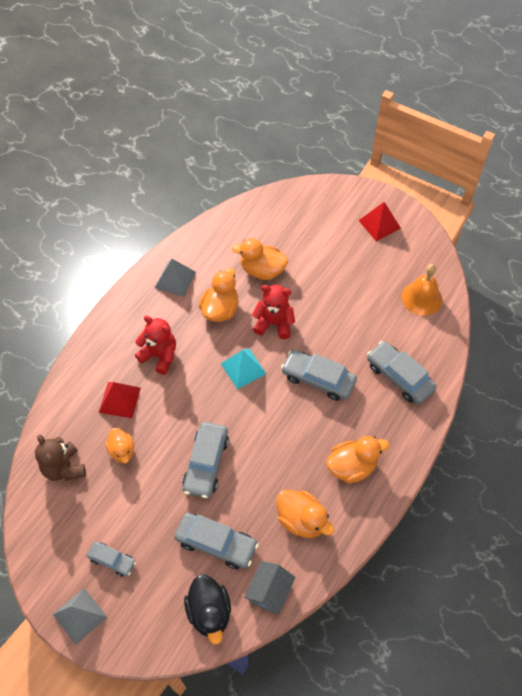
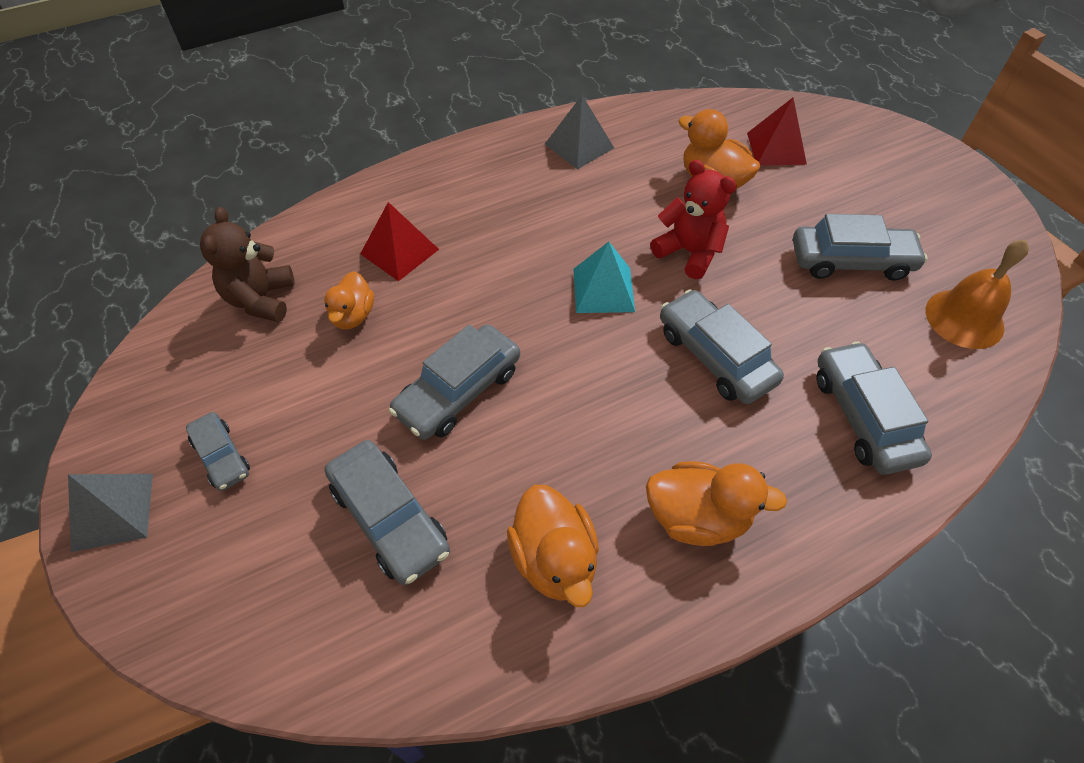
camera: 30 degrees right, 5 degrees down
(159, 355) = (493, 223): red teddy bear -> none
(209, 612) = (299, 625): black duck -> none
(220, 309) = (619, 203): orange duck -> none
(269, 591) = (420, 651): grey house -> none
(356, 289) = (851, 261): none -> grey car
(379, 224) = (936, 194): red pyramid -> red pyramid (776, 148)

